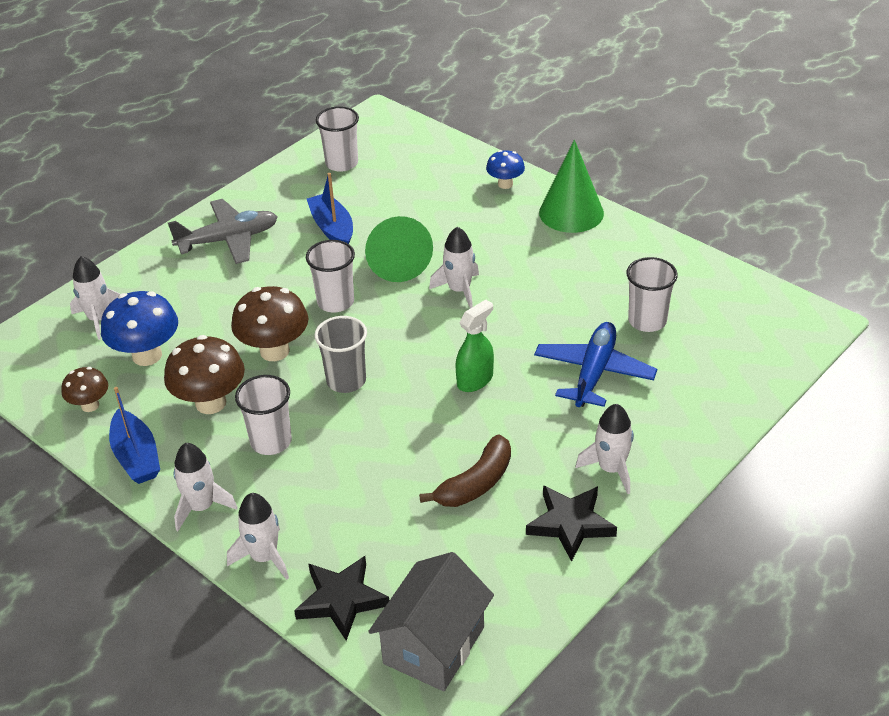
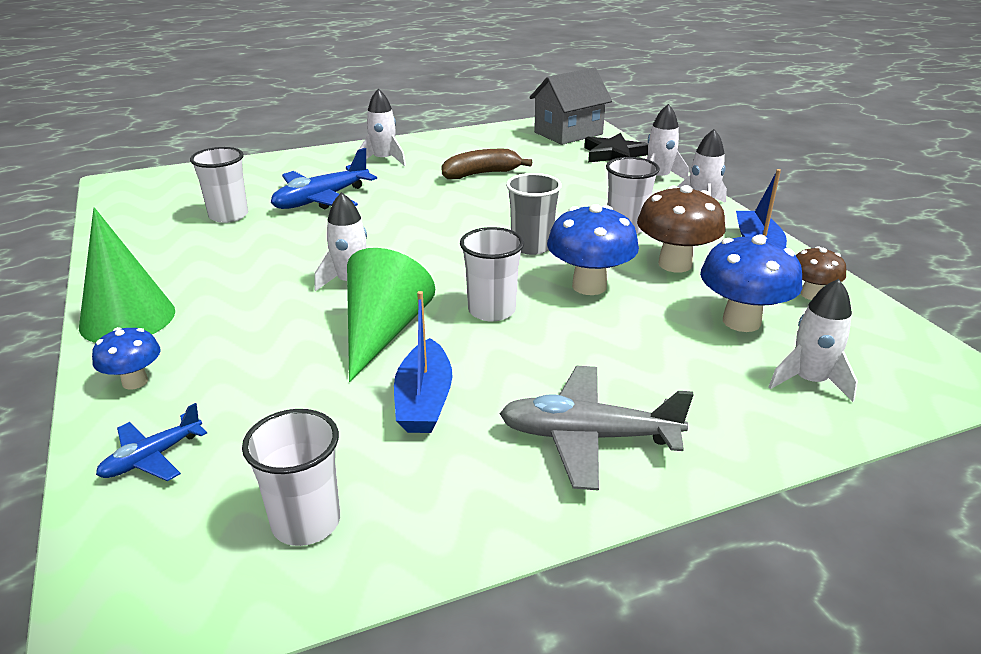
camera: 155 degrees left, 10 degrees down
(274, 351) = (589, 286): brown mushroom -> blue mushroom
(443, 160) = (152, 457): none -> blue plane
(475, 380) = (419, 219): green spray bottle -> none
(570, 524) = (440, 148): black star -> none

